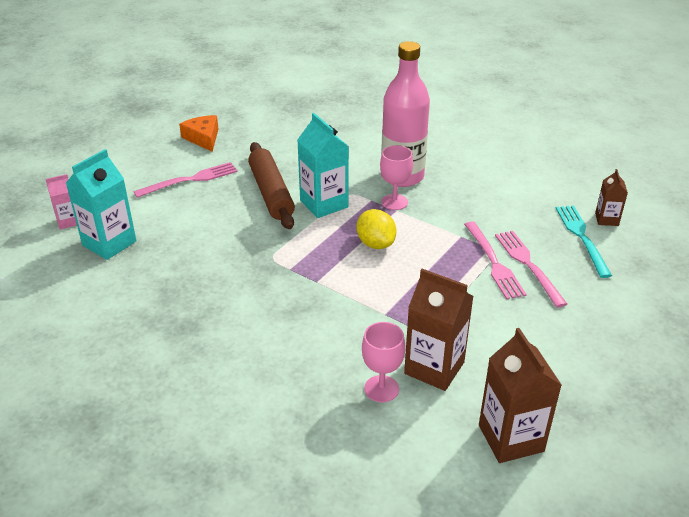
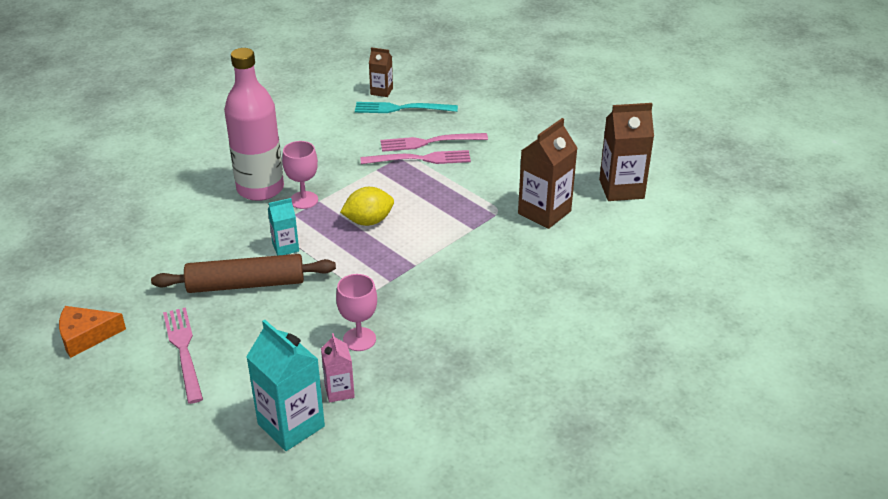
camera: 80 degrees left, 0 degrees up
(68, 221) = (225, 469): pink carton -> pink carton (339, 391)
(324, 204) = (285, 247): turquoise carton -> turquoise carton, size x0.55
(381, 389) = (564, 243): pink goblet -> pink goblet (359, 339)

